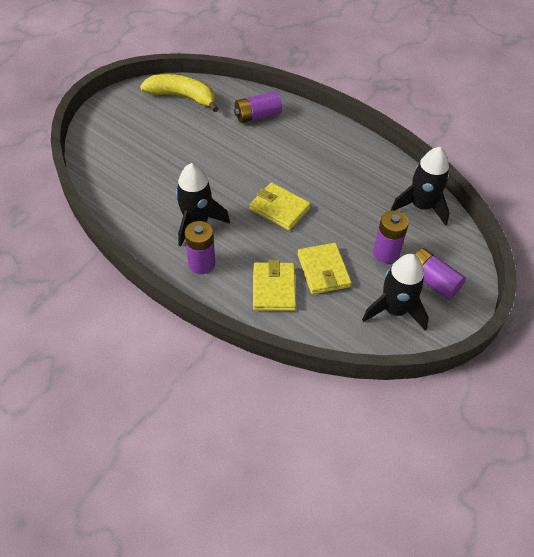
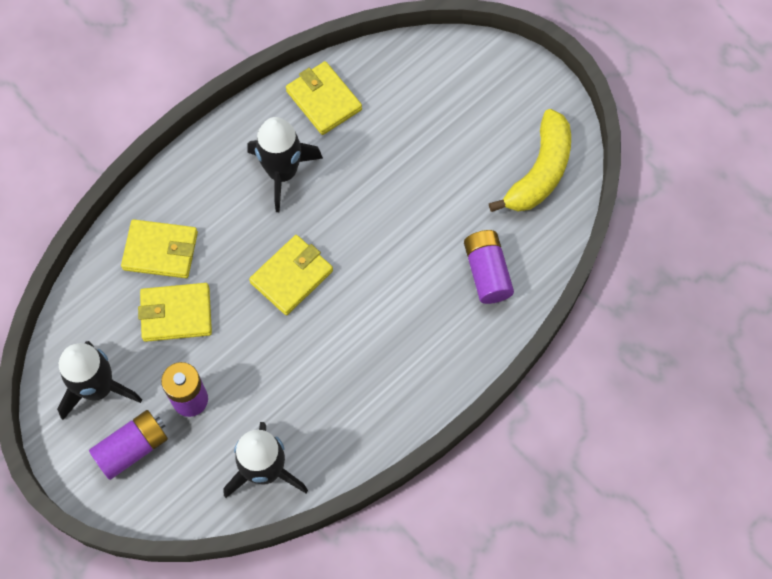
camera: 100 degrees right, 15 degrees up
(132, 206) = (324, 100): none -> yellow wallet
(201, 264) = (215, 173): purple battery -> none

